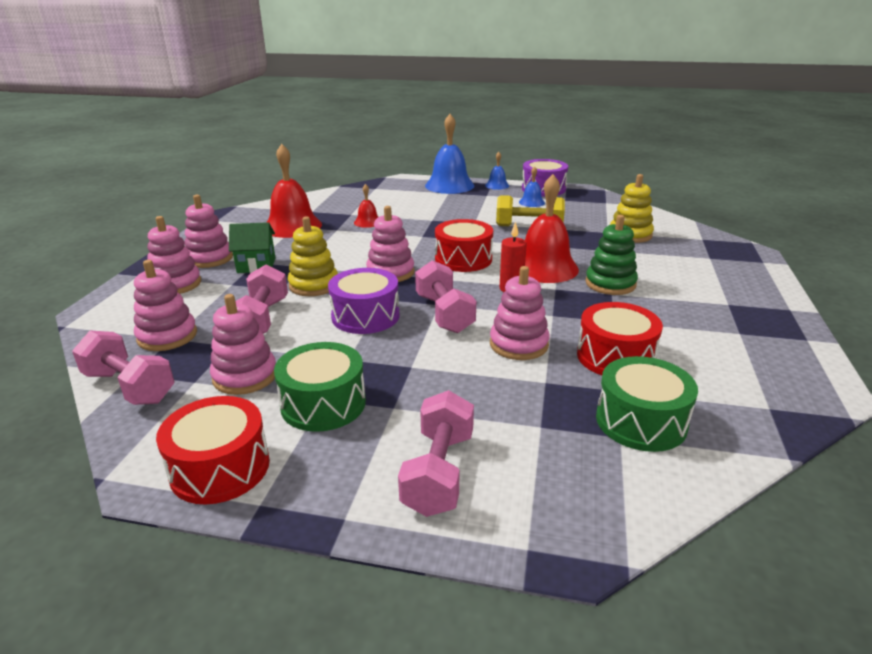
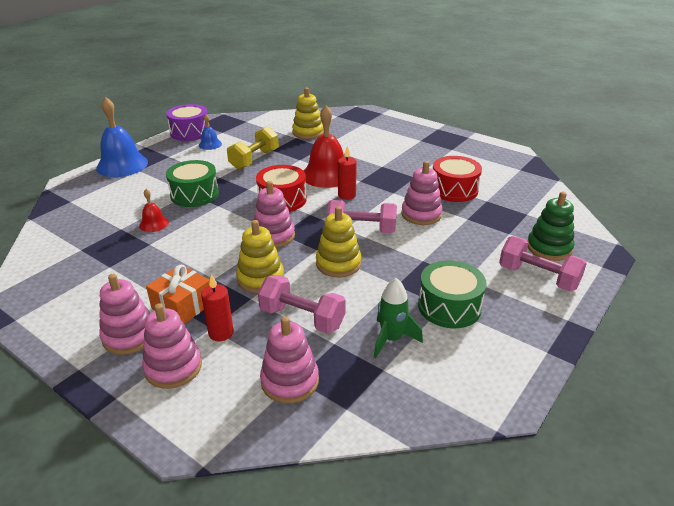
camera: 65 degrees left, 5 degrees up
(130, 387) = (369, 411): pink dumbbell -> none
(220, 468) = (504, 366): red drum -> none
(225, 290) = (221, 333): none -> red candle
(245, 376) = (391, 339): pink stacking toy -> green rocket
(256, 265) = (182, 305): green house -> orange gift
(292, 226) = (107, 268): red bell -> none
(365, 316) = (338, 264): purple drum -> yellow stacking toy
(497, 185) = (154, 146): blue bell -> none
(610, 284) = (369, 162): green stacking toy -> green stacking toy (549, 248)
(641, 421) = (517, 204): green drum -> green drum (194, 194)

